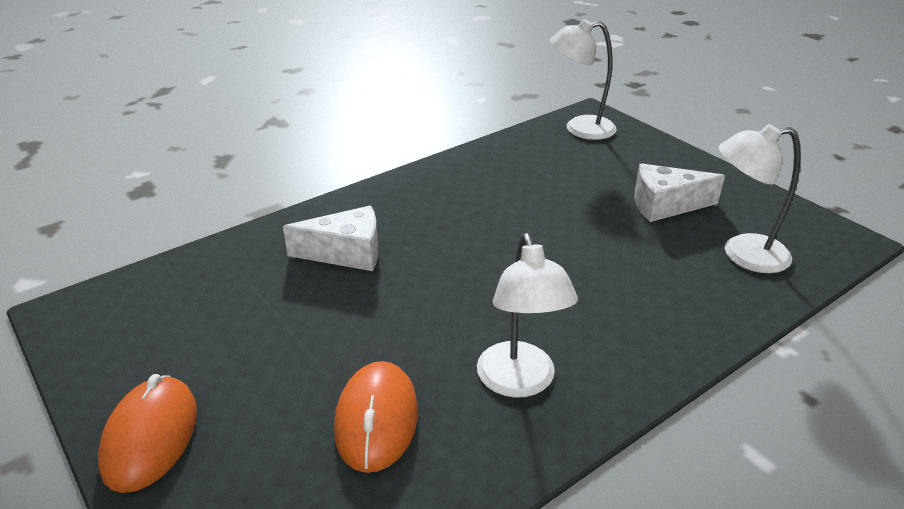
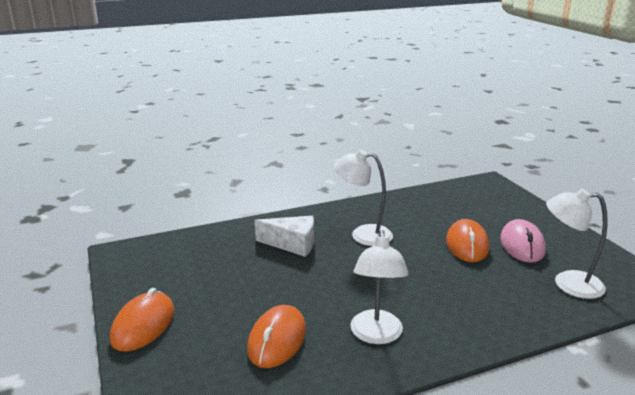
camera: 15 degrees right, 10 degrees down
(579, 128) = (478, 189): white lamp -> white lamp (363, 234)
(594, 216) = (467, 244): none -> orange mouse
(665, 205) = (522, 245): white cheese -> pink mouse

